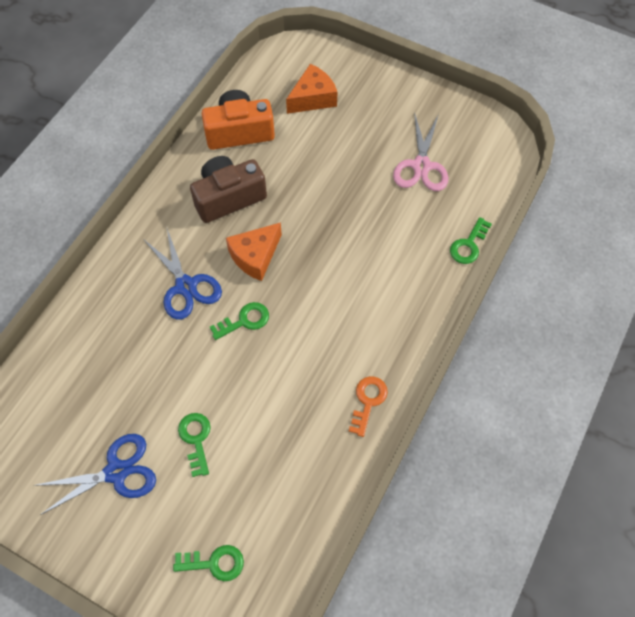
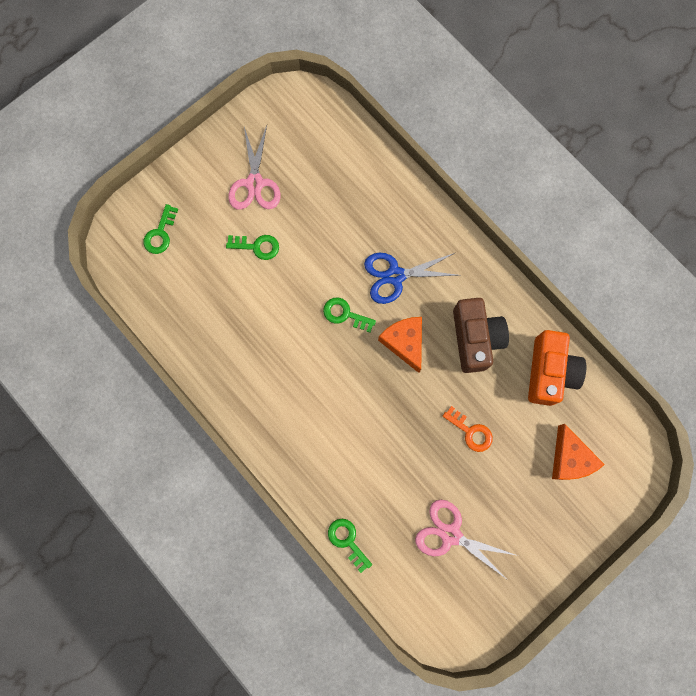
camera: 110 degrees right, 15 degrees up
(116, 472) = (254, 183): blue scissors -> pink scissors
(245, 320) = (345, 314): green key -> green key turned 120 degrees clockwise
(368, 401) = (235, 389): orange key -> orange key (471, 432)

